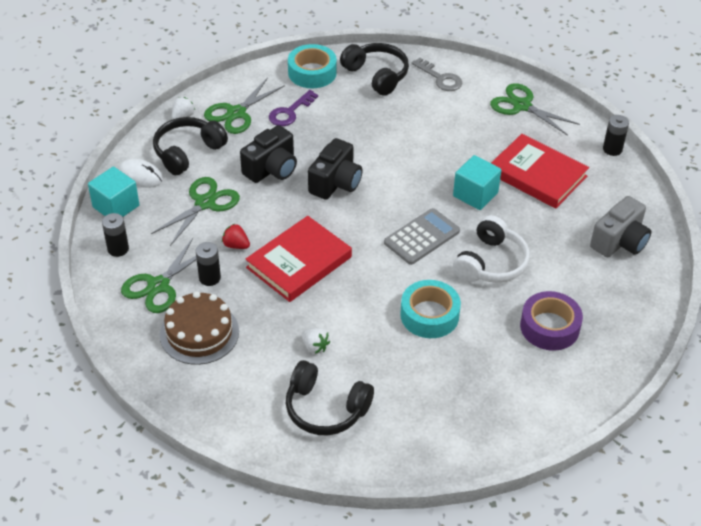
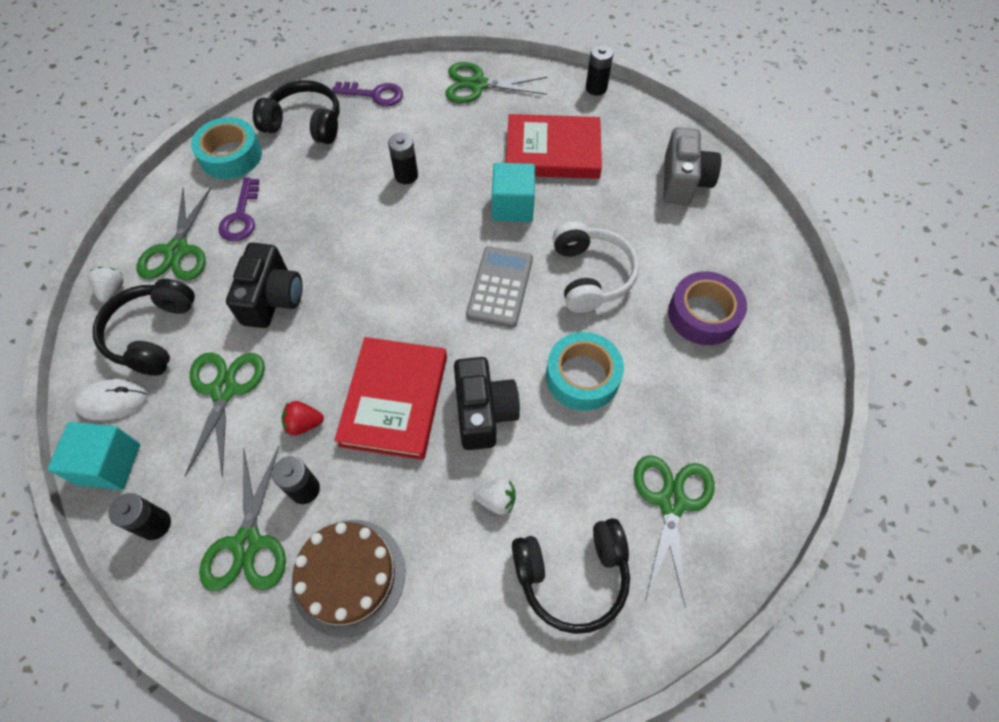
camera: 35 degrees left, 15 degrees up
(336, 183) = (359, 275): black camera -> black camera (484, 412)
(418, 140) = (406, 175): none -> black battery
(422, 411) = (671, 502): none -> green scissors
(440, 78) = (375, 94): grey key -> purple key

